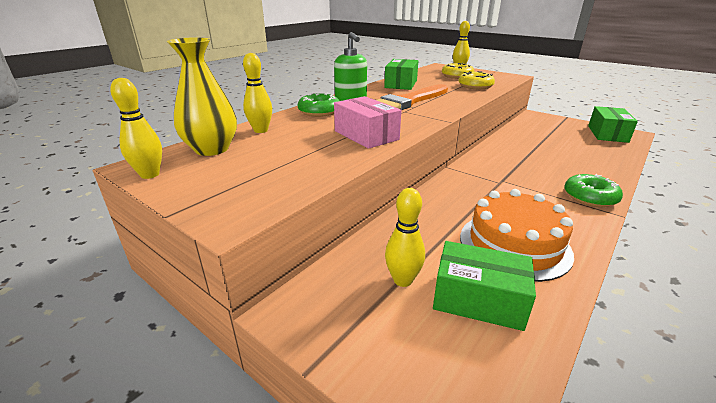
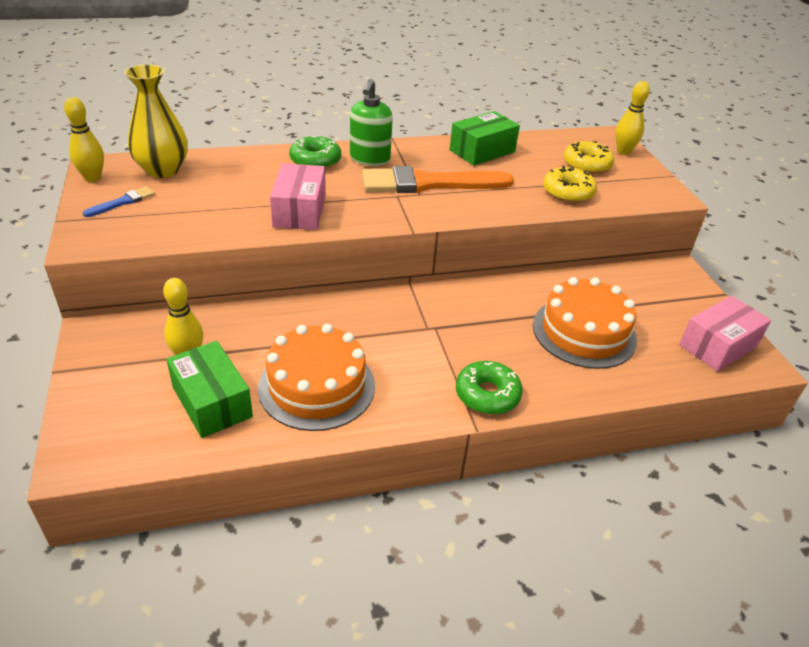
camera: 35 degrees right, 10 degrees up
(214, 178) = (123, 202): none -> blue brush
(261, 130) = (228, 164): yellow bowling pin -> none
(560, 151) = (584, 332): none -> orange cake
(607, 134) = (718, 345): green box -> pink box

